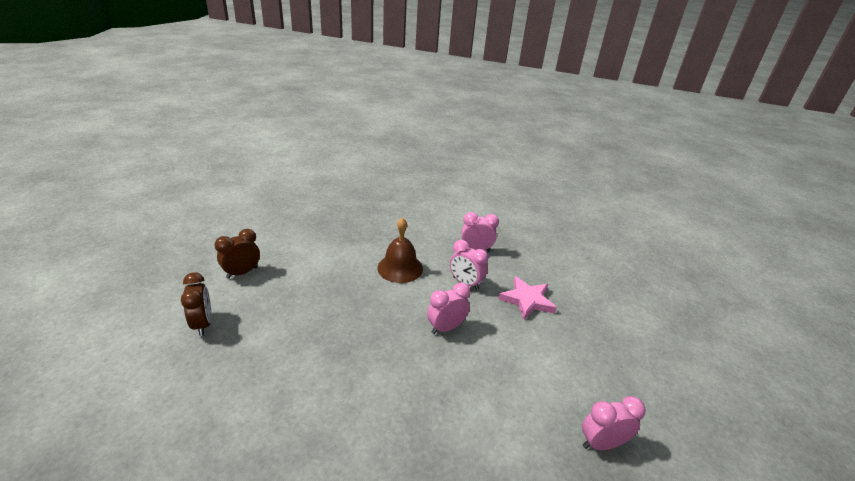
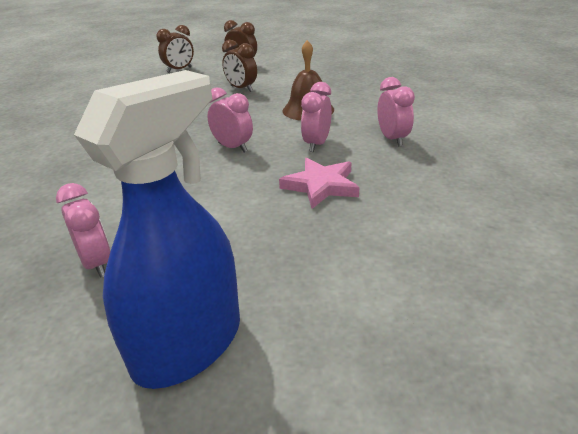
camera: 75 degrees right, 0 degrees up
(316, 291) = (241, 89): none -> brown clock
(682, 401) = (188, 344): none -> blue spray bottle

